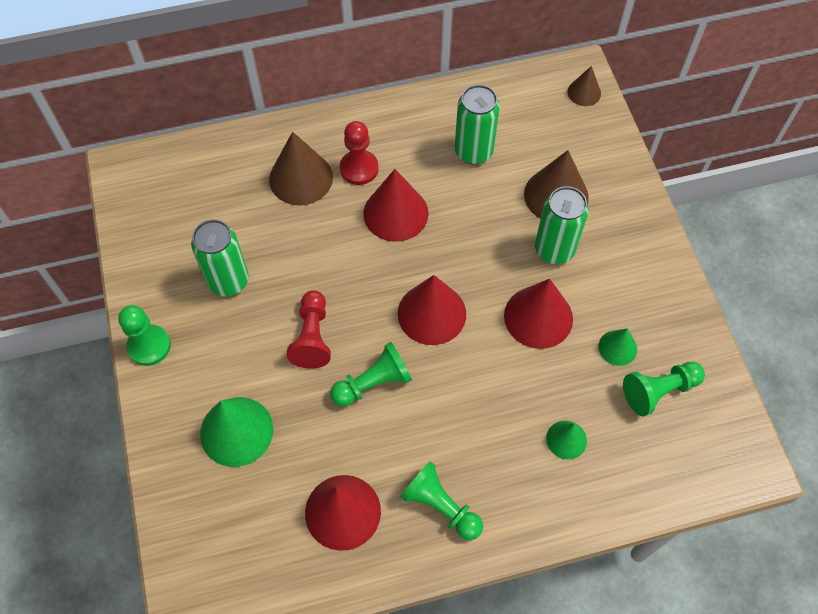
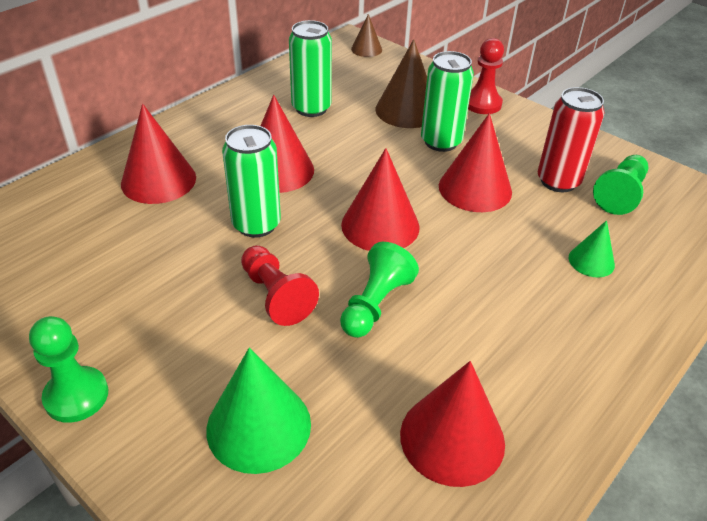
camera: 35 degrees left, 20 degrees down
(228, 281) = (139, 290): green can -> green can (256, 224)
(301, 178) = (158, 180): brown cone -> red cone
(359, 168) = (214, 153): red pawn -> red pawn (482, 104)
(440, 506) = (543, 374): green pawn -> none
(617, 347) = (558, 181): green cone -> red can

